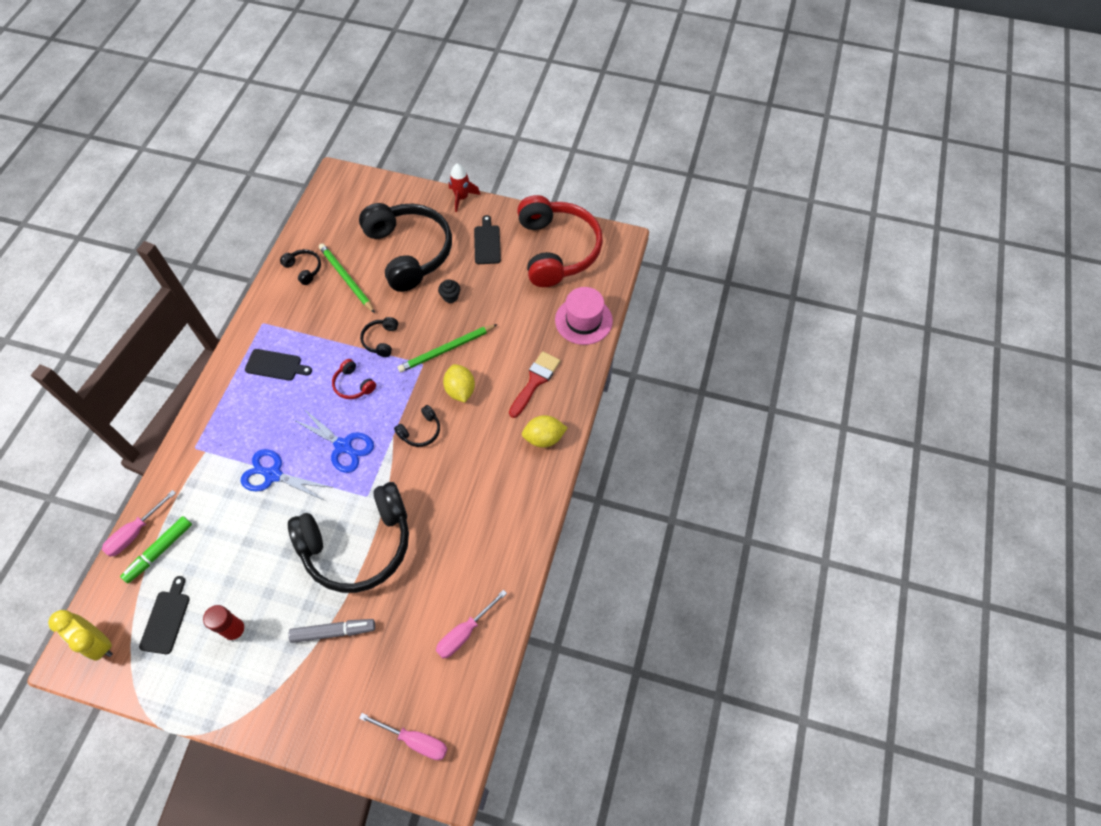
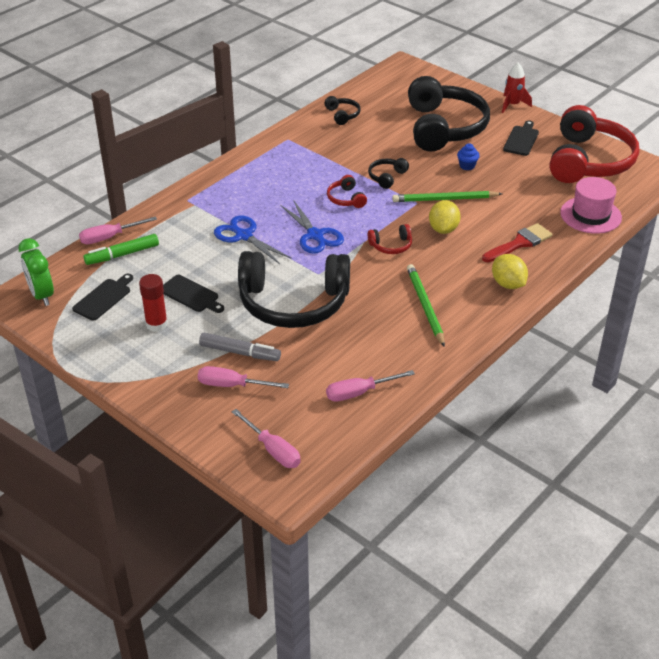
camera: 25 degrees right, 20 degrees down
(98, 643) = (41, 295): yellow clock -> green clock
(276, 365) = (284, 168): black cutting board -> black cutting board (191, 295)
(343, 677) = (232, 385): none -> pink screwdriver
(346, 279) = (377, 130): green pencil -> green pencil (425, 306)
(420, 431) = (391, 245): black headphones -> red headphones
(450, 297) = (467, 166): black cupcake -> blue cupcake
(544, 438) = (508, 284): yellow lemon -> yellow lemon turned 45 degrees clockwise

